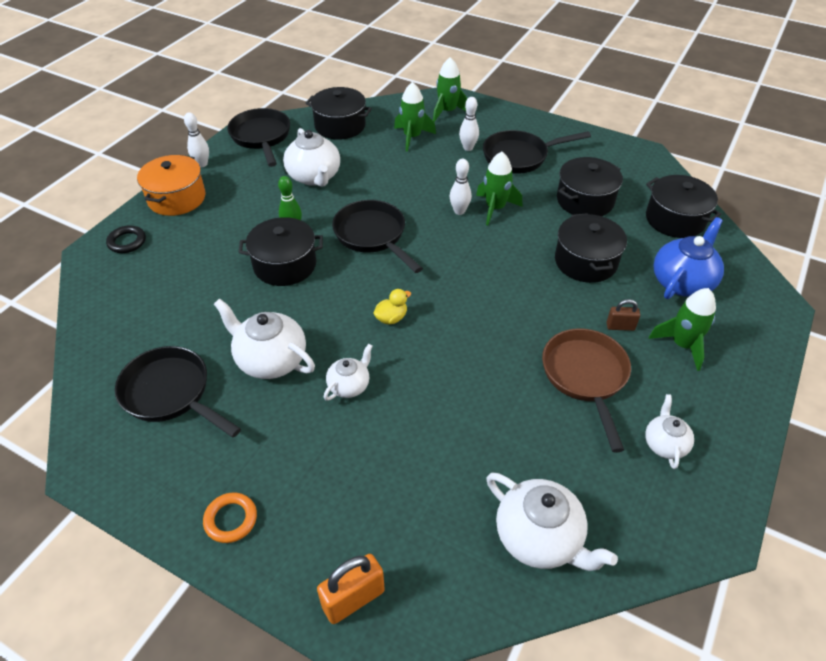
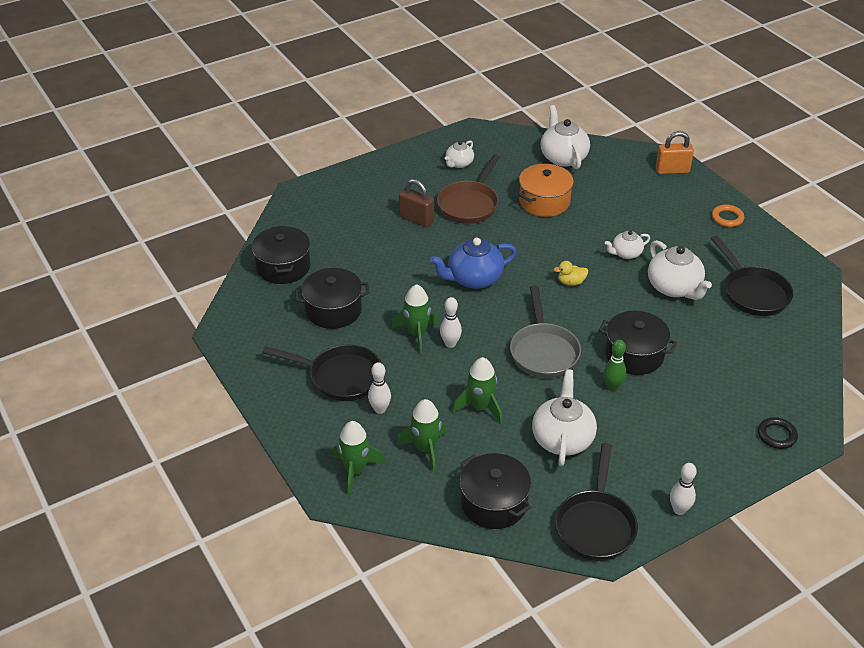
camera: 150 degrees left, 5 degrees down
(177, 198) = (718, 470): orange pot -> orange pot (544, 202)
(373, 236) = (543, 351): black pan -> grey pan
(585, 261) = (391, 265): black pot -> none
(620, 326) = (416, 219): brown padlock -> brown padlock, size x1.66
(682, 282) = (340, 226): blue teapot -> blue teapot (473, 279)
(682, 345) = (389, 196): green rocket -> green rocket (480, 407)

